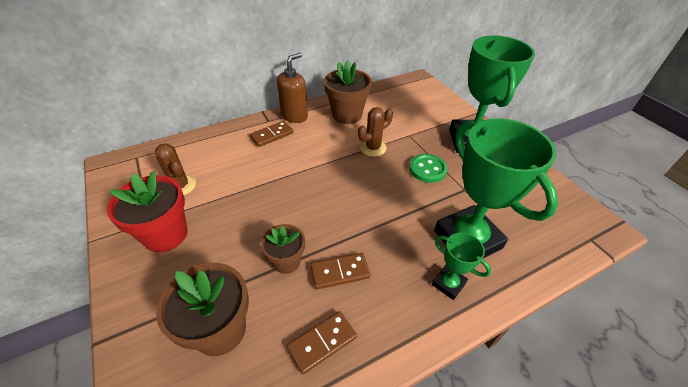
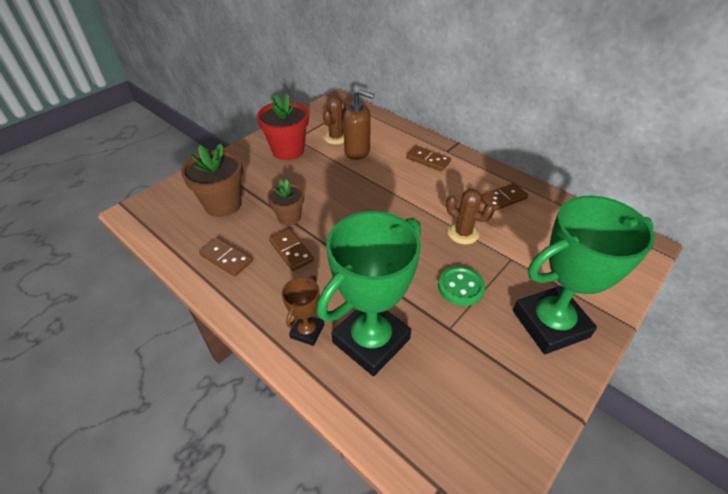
camera: 70 degrees right, 0 degrees up
(294, 116) = (468, 164): brown soap dispenser -> brown soap dispenser (357, 152)
(347, 115) = (503, 199): brown flower pot -> brown domino
(448, 284) = (307, 331): green trophy -> brown trophy

